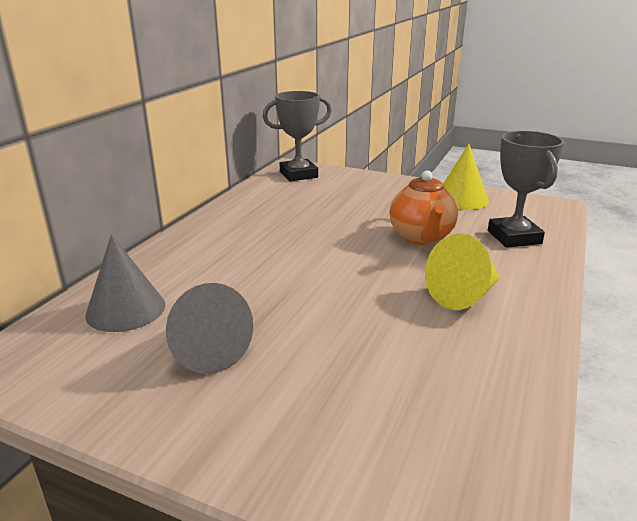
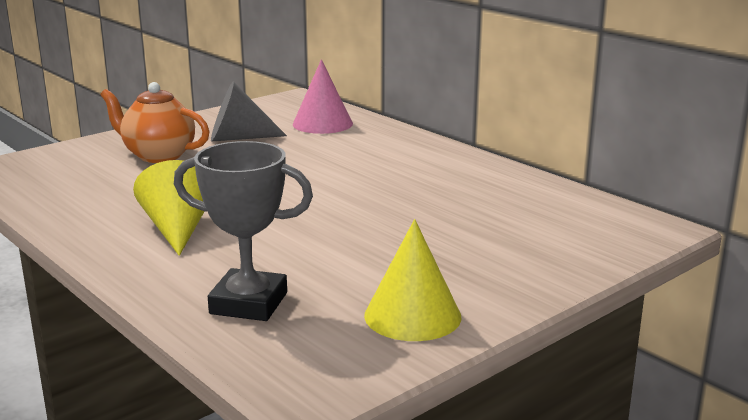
camera: 115 degrees right, 5 degrees down
(126, 309) = (322, 124): grey cone -> pink cone
(298, 175) = (611, 225): grey trophy -> none
(421, 238) = (316, 246): orange teapot -> orange teapot (158, 155)

